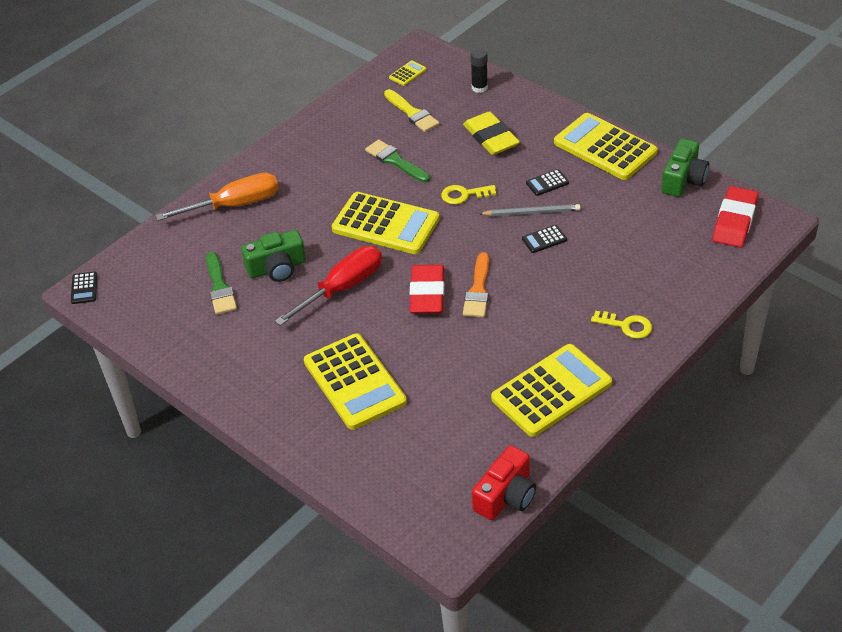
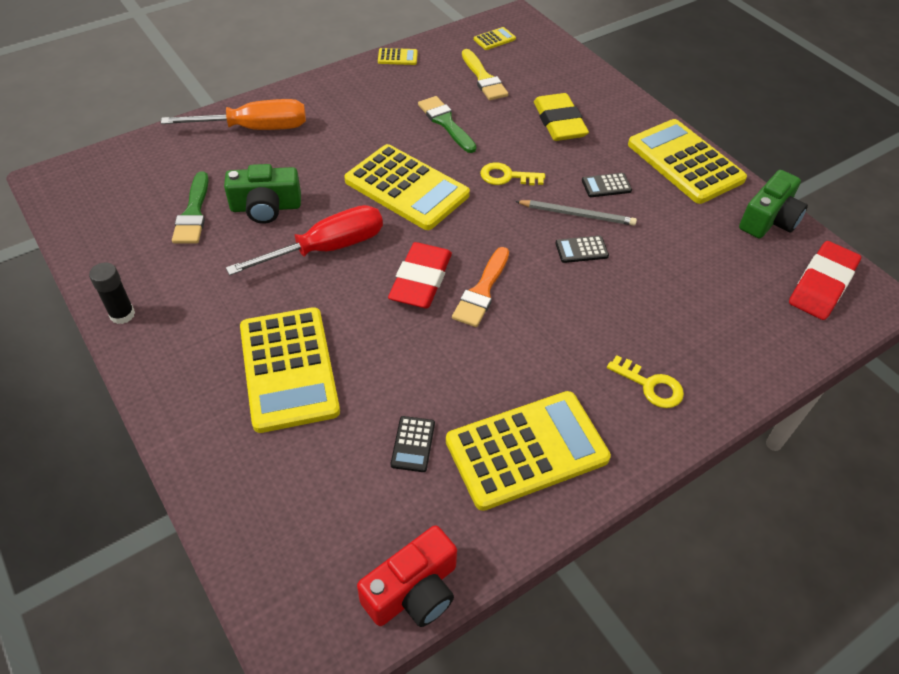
camera: 10 degrees right, 5 degrees up
(84, 288) = (52, 178): black calculator -> black calculator (413, 444)
(329, 111) = (397, 57): none -> yellow calculator
(479, 87) = (565, 69): black glue stick -> black glue stick (122, 314)

